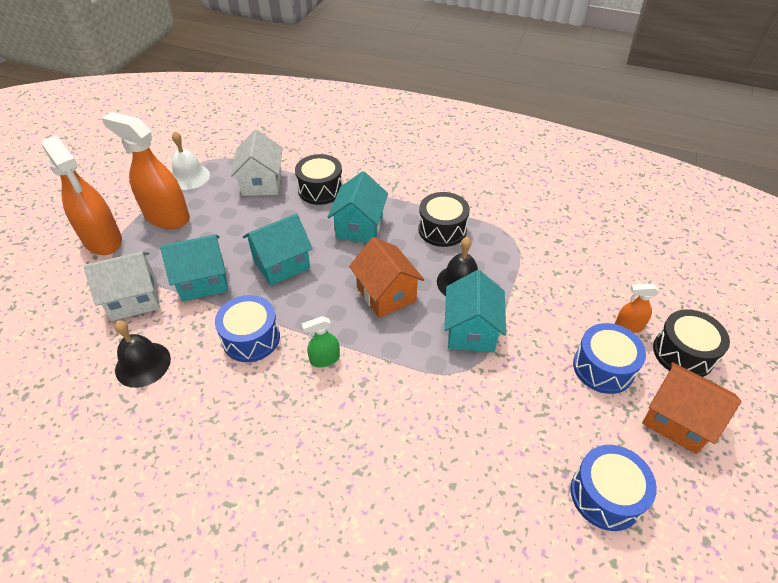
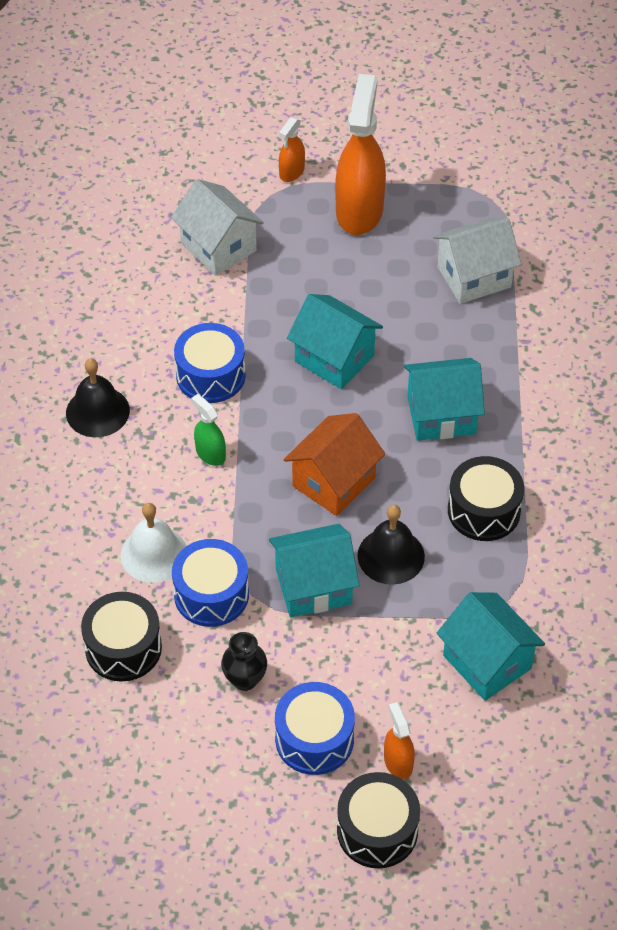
camera: 70 degrees right, 5 degrees up
(103, 240) = (291, 172): orange spray bottle -> orange spray bottle, size x0.47
(143, 364) = (138, 298): black bell -> black bell (97, 411)
(189, 177) = (445, 196): white bell -> white bell (154, 554)
(203, 281) = (272, 295): turquoise house -> turquoise house (487, 662)
(320, 189) = (495, 346): black drum -> black drum (123, 648)
(542, 396) = (245, 679): none -> black vase
(605, 495) = (139, 759): blue drum -> blue drum (211, 594)
(677, 420) = (266, 826): orange house -> none

